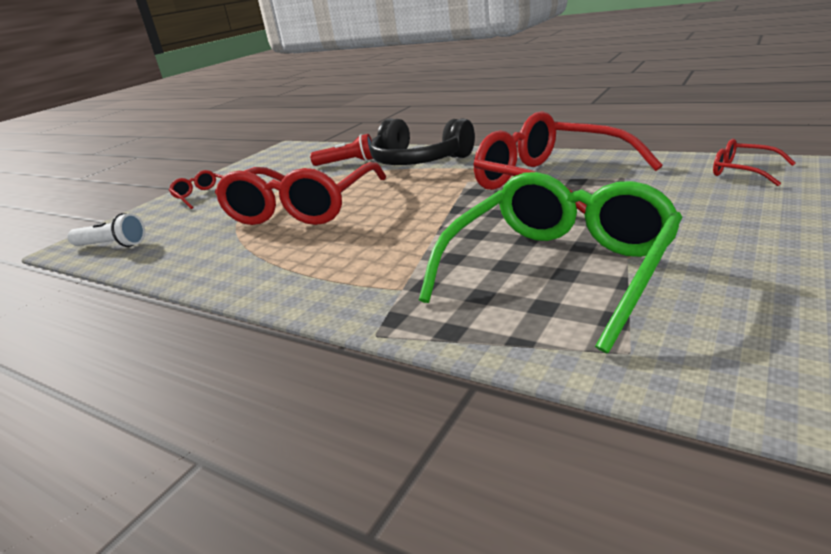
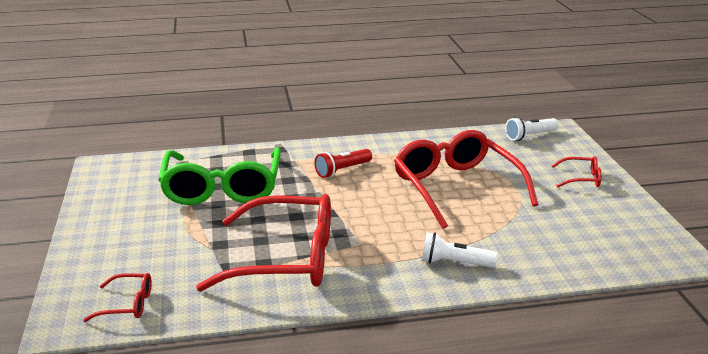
camera: 135 degrees right, 0 degrees up
(347, 163) = (532, 245): red flashlight -> red flashlight (342, 170)
(418, 161) = (454, 263): black headphones -> white flashlight

